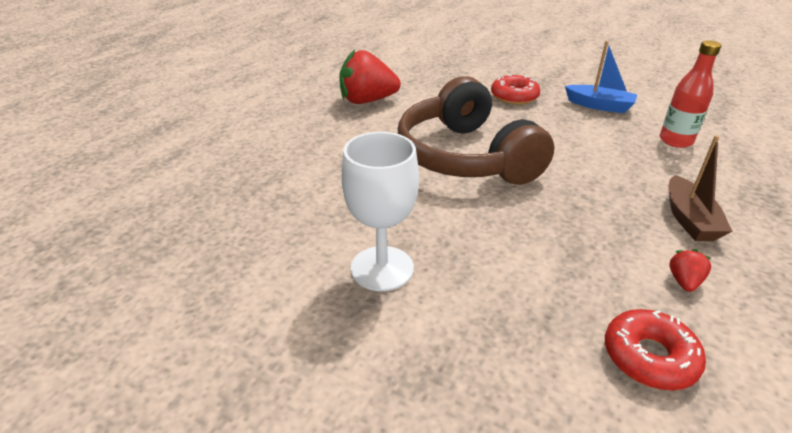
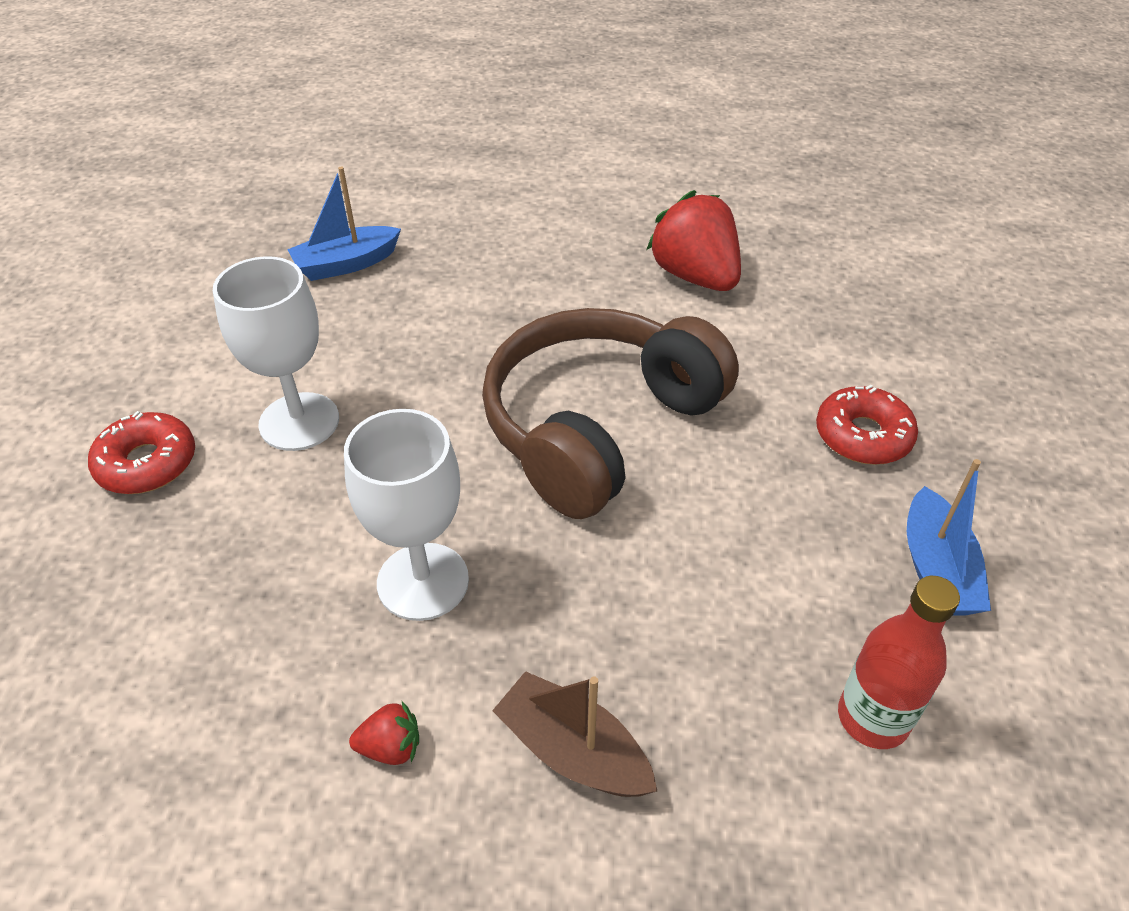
camera: 65 degrees right, 10 degrees up
(219, 212) = (346, 264): none -> blue boat
(560, 243) = (423, 581): none -> white goblet
(649, 357) = (218, 711): red donut -> red donut (147, 463)
(689, 219) = (573, 750): brown boat -> brown boat turned 60 degrees clockwise

